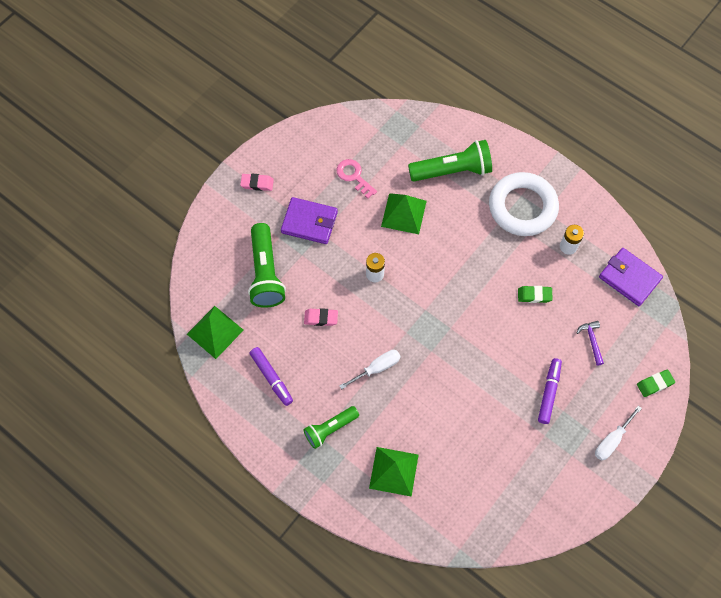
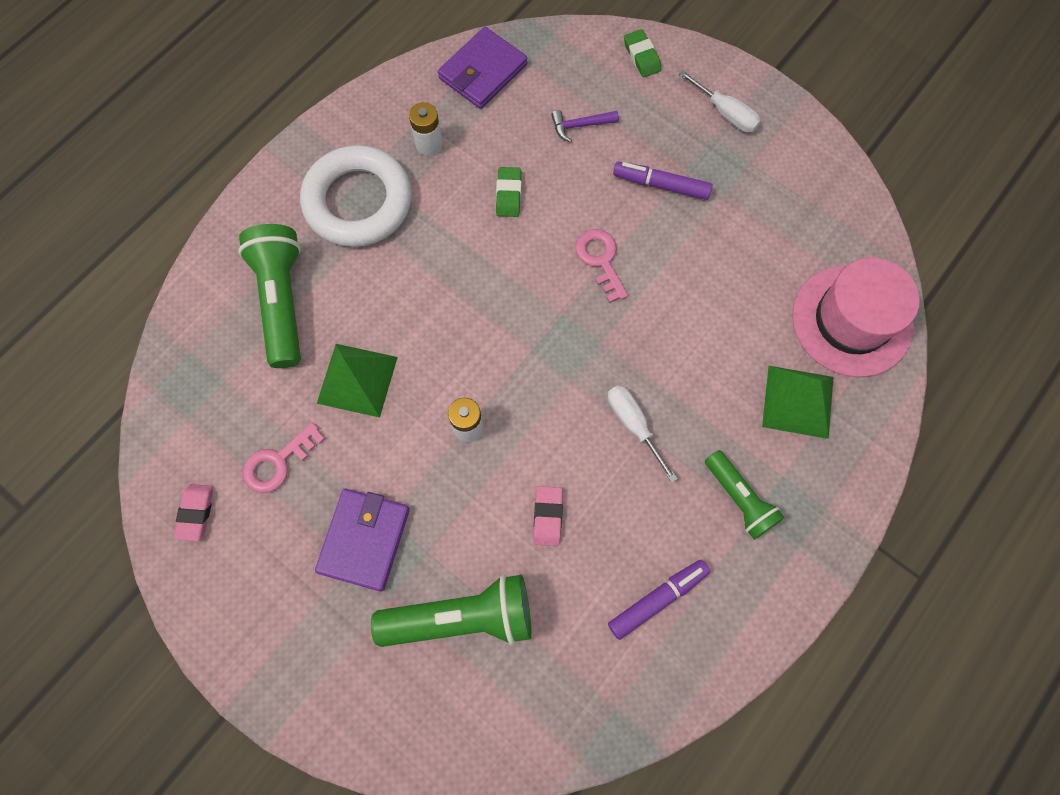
camera: 90 degrees left, 5 degrees up
(215, 332) = (575, 707): green pyramid -> none
(257, 183) = (276, 641): pink eraser -> pink eraser (196, 513)
(452, 513) = (851, 321): none -> pink hat
(489, 352) = (600, 260): none -> pink key

